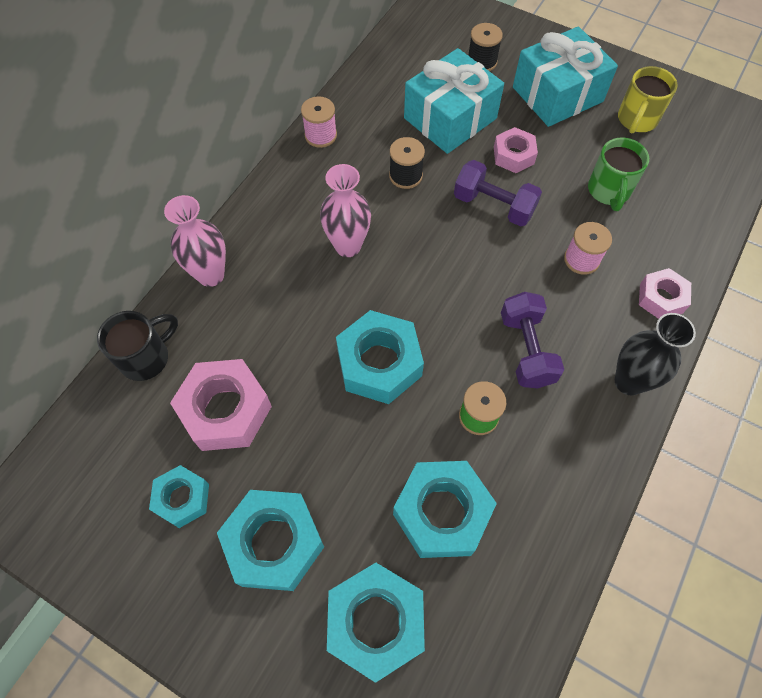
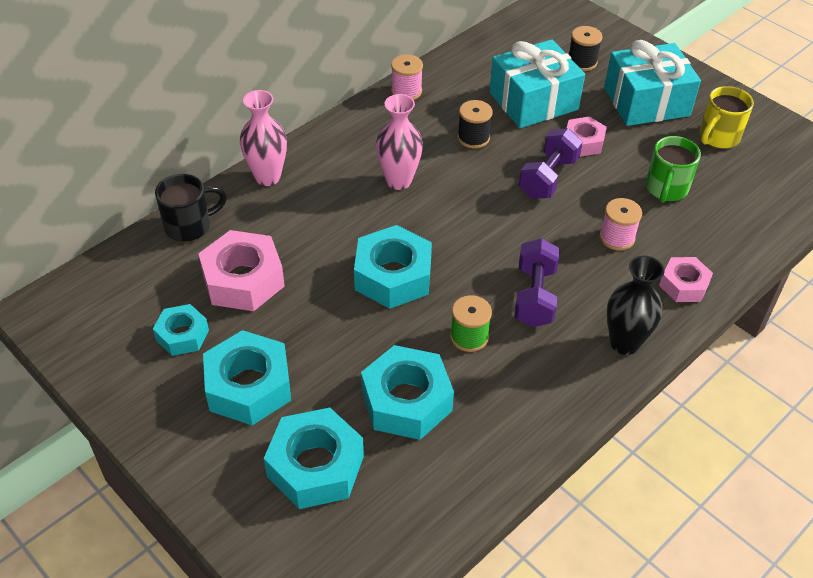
camera: 15 degrees right, 15 degrees down
(493, 205) = (548, 178): purple dumbbell -> purple dumbbell turned 75 degrees clockwise

